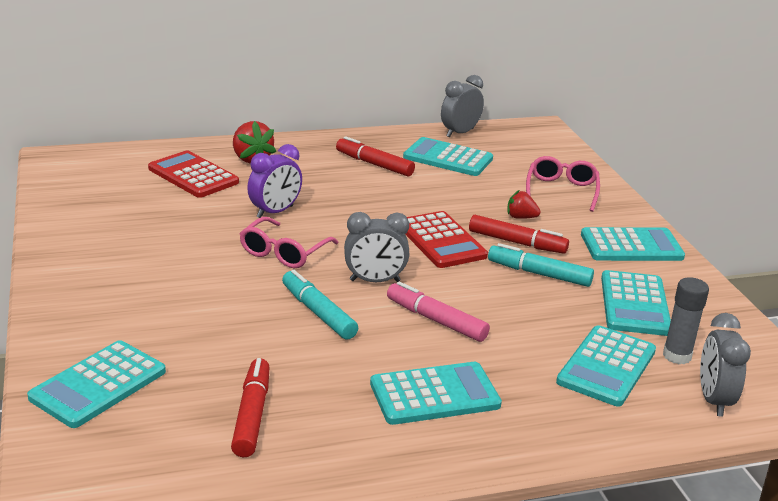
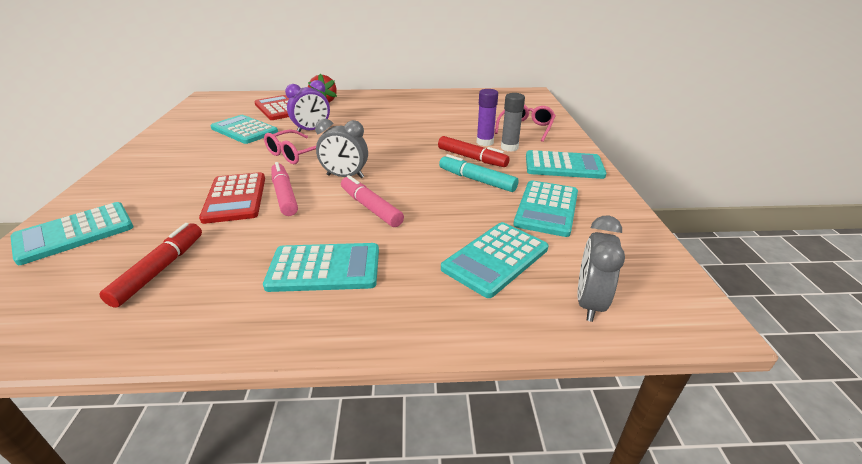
camera: 15 degrees right, 5 degrees up
(318, 313) = (284, 195): turquoise marker -> pink marker
(374, 164) = (401, 107): red marker -> none
(441, 241) = (415, 153): red calculator -> red calculator (235, 198)
(448, 158) = (454, 106): turquoise calculator -> turquoise calculator (244, 130)
(460, 133) = (472, 93): grey clock -> none
(520, 217) = (485, 142): red strawberry -> purple glue stick
(677, 356) = (567, 255): grey glue stick -> grey glue stick (509, 147)

